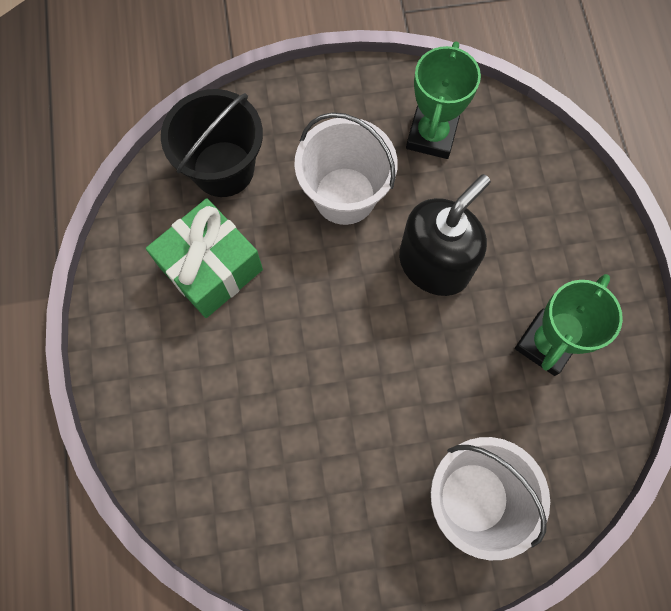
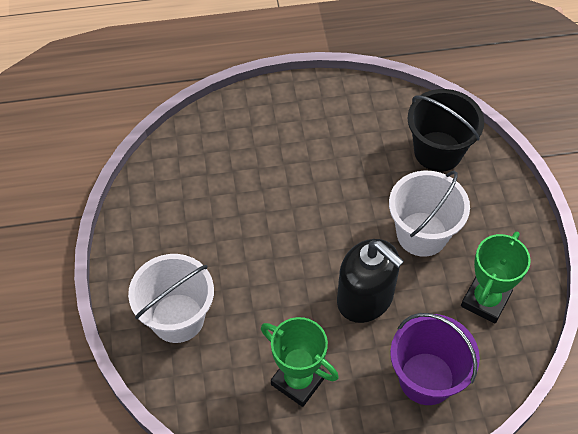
camera: 90 degrees right, 15 degrees down
(211, 268) = (355, 147): green gift -> none
(431, 135) = (485, 300): green trophy -> green trophy turned 75 degrees counterclockwise
(531, 204) = (426, 378): none -> purple bucket

